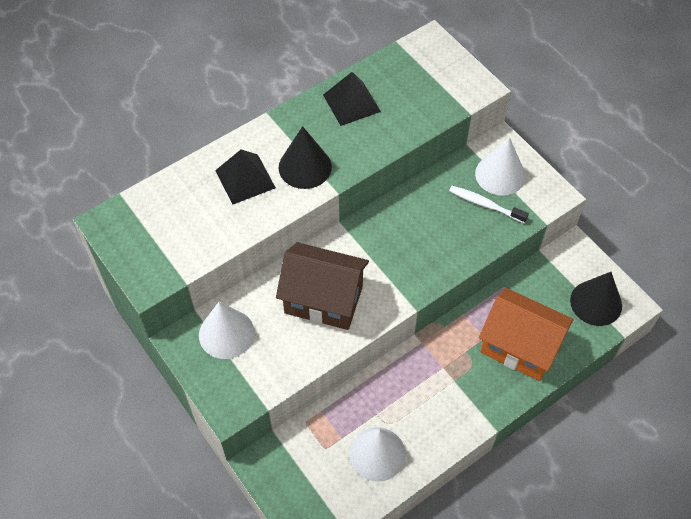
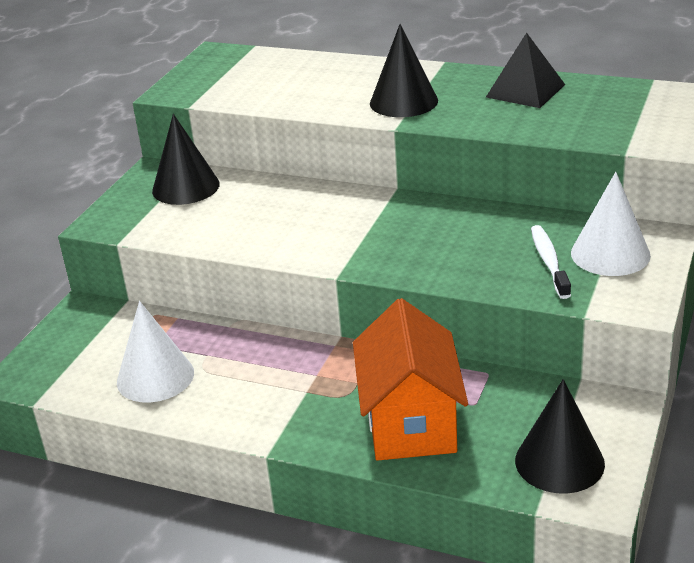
camera: 60 degrees right, 25 degrees down
(226, 333) = (185, 187): white cone -> black cone
(245, 179) = (346, 83): black pyramid -> none
(323, 299) = (285, 219): brown house -> none

